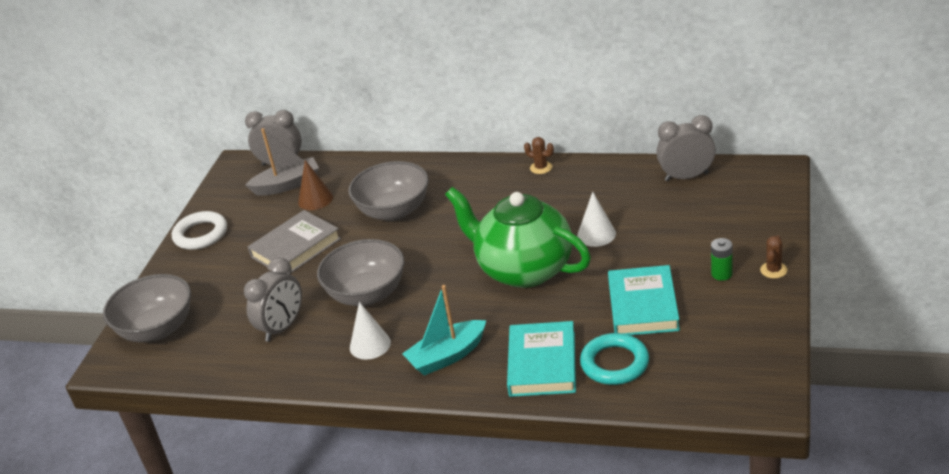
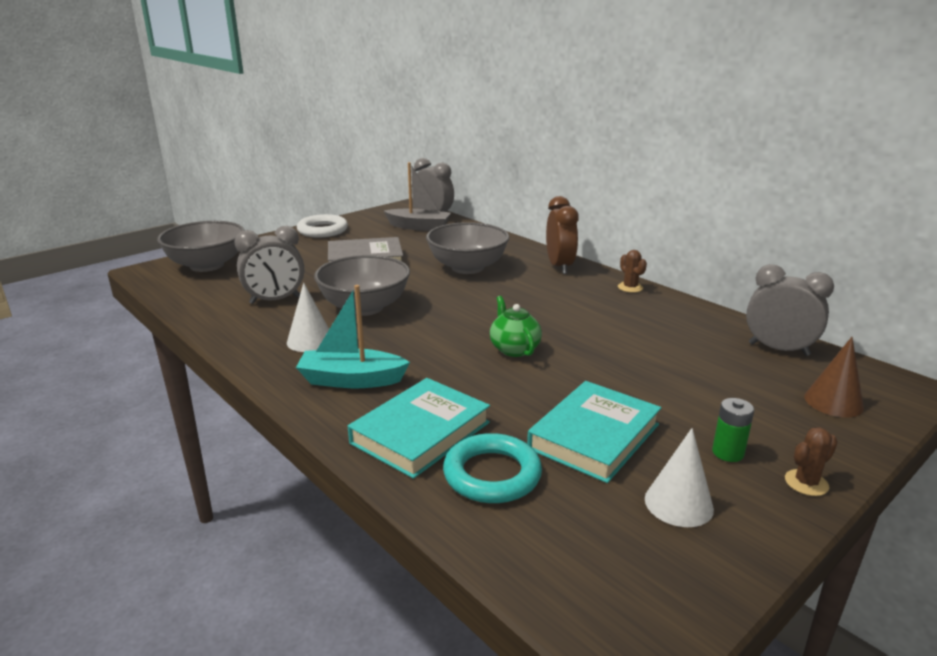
camera: 30 degrees right, 10 degrees down
(315, 199) = (423, 241): brown cone -> brown cone (833, 402)
(465, 172) = (559, 266): none -> brown clock
(523, 269) = (514, 349): green teapot -> green teapot, size x0.44
(596, 234) = (621, 354): white cone -> white cone (678, 503)

